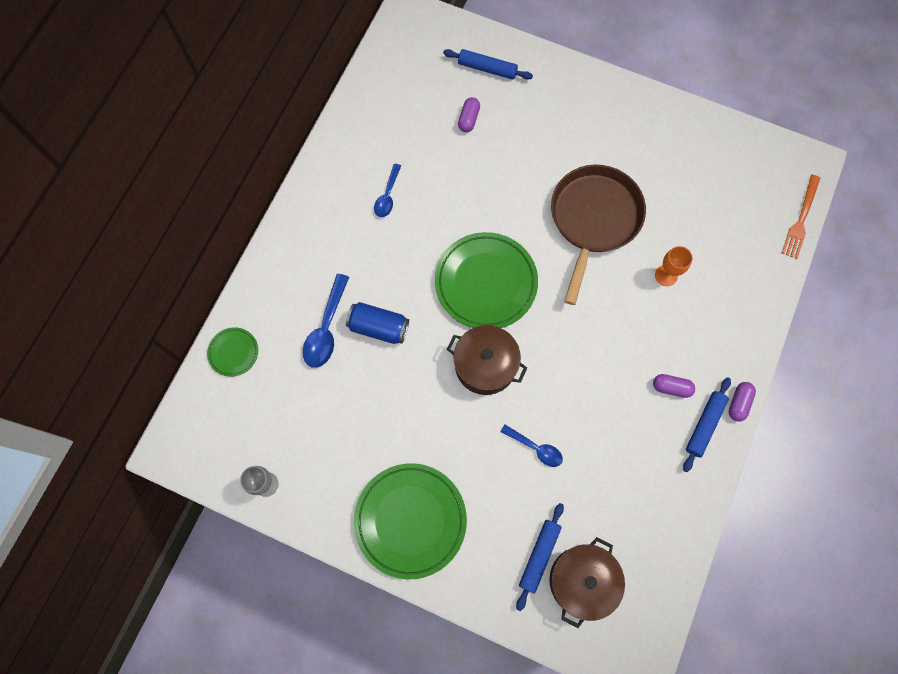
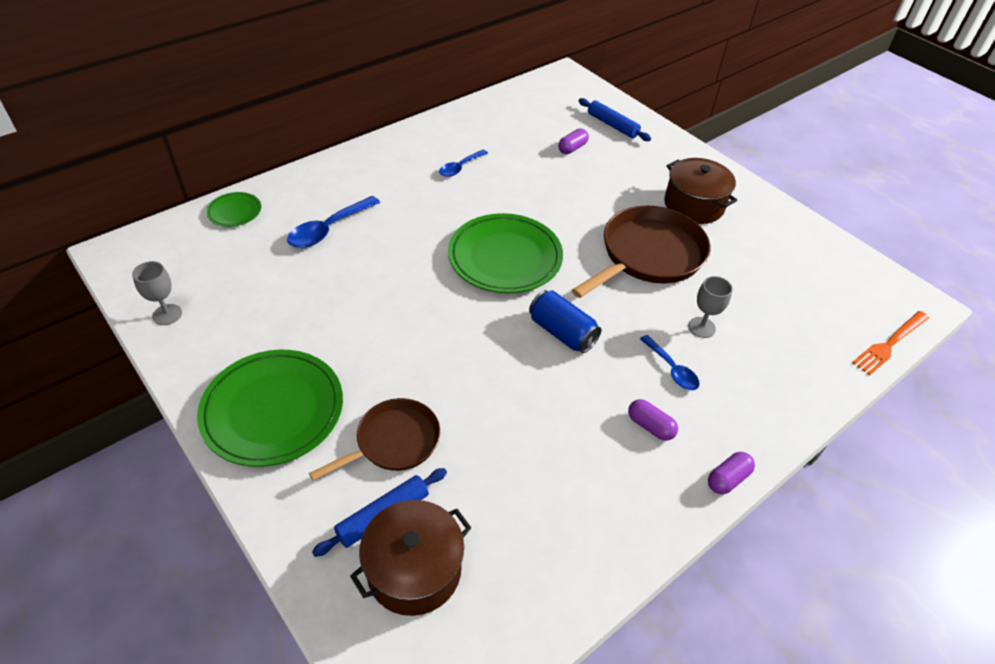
camera: 25 degrees right, 25 degrees down
(378, 327) = (376, 247): blue can -> blue can (562, 332)
(485, 365) = (456, 318): brown pot -> brown pot (694, 205)
(510, 497) = (394, 441): none -> brown pan
(535, 448) = (456, 410): blue spoon -> blue spoon (671, 369)
(666, 275) = (701, 327): orange goblet -> grey goblet
(704, 425) = (671, 481): blue rolling pin -> none

